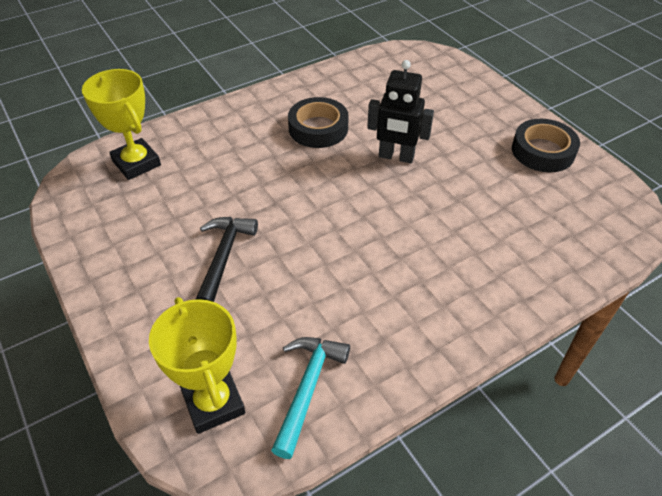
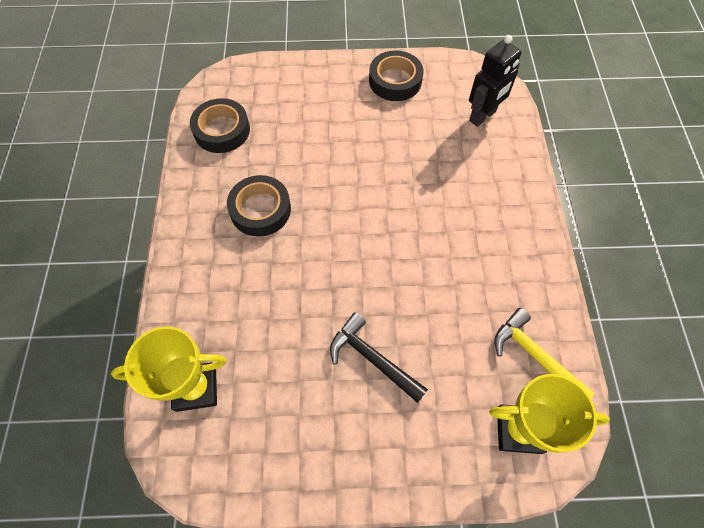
camera: 60 degrees left, 15 degrees up
(307, 388) = (534, 355): turquoise hammer -> yellow hammer
(375, 75) = (222, 130): none -> black tape
(396, 157) = (337, 173): black robot -> black robot (483, 116)

